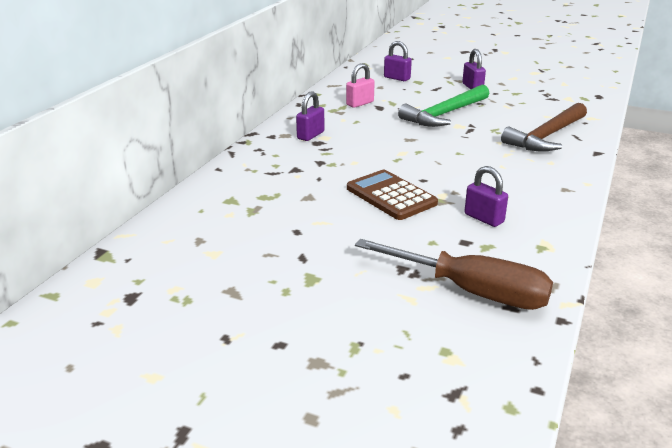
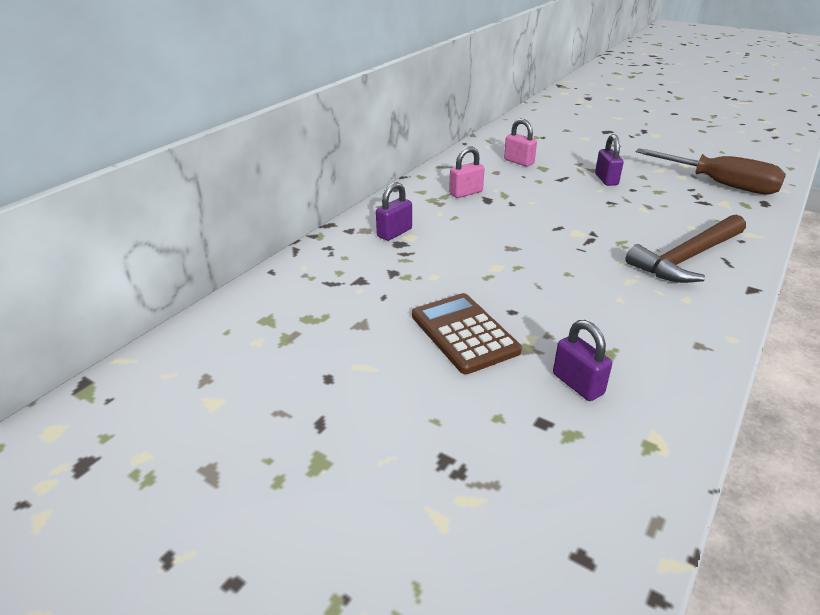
camera: 10 degrees right, 5 degrees up
(397, 78) = (518, 162): purple padlock -> pink padlock
(444, 114) = (563, 215): green hammer -> none
(470, 291) = (530, 518): brown screwdriver -> brown screwdriver (719, 184)

